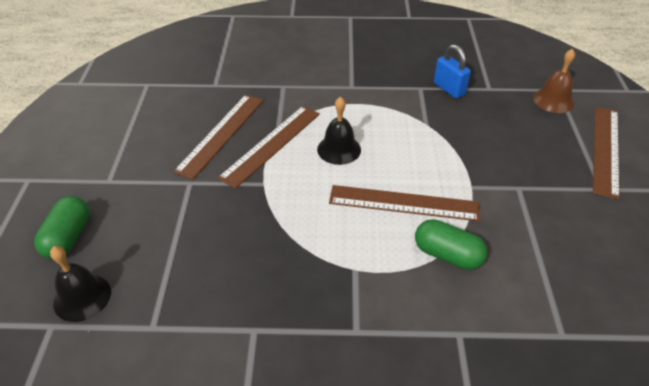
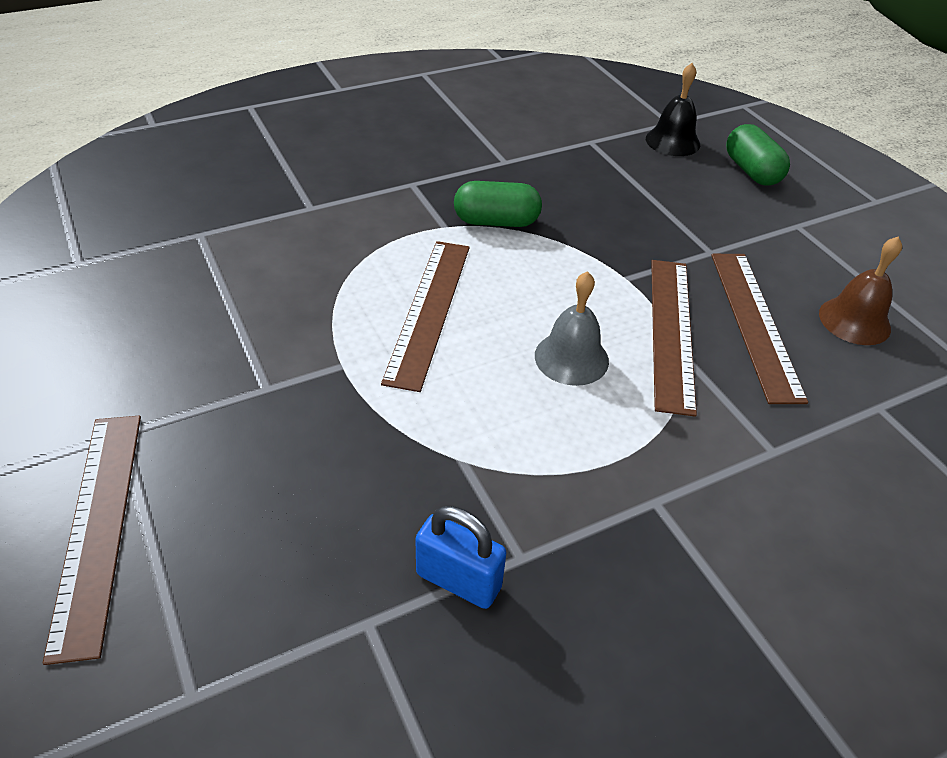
camera: 150 degrees right, 0 degrees up
(339, 149) = (571, 358): black bell -> grey bell
(404, 203) = (429, 310): brown ruler -> brown ruler turned 60 degrees counterclockwise
(447, 255) = (346, 269): green capsule -> green capsule (496, 221)
(553, 100) = (206, 644): brown bell -> brown bell (854, 321)

